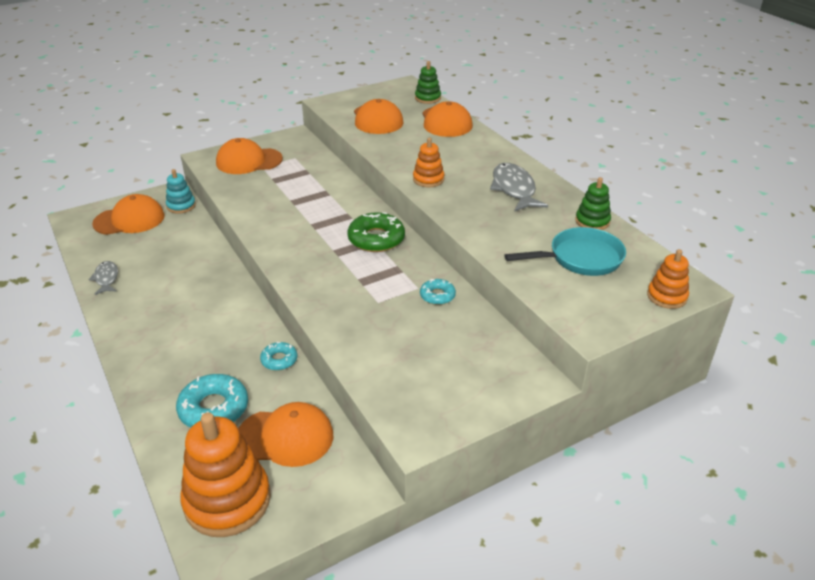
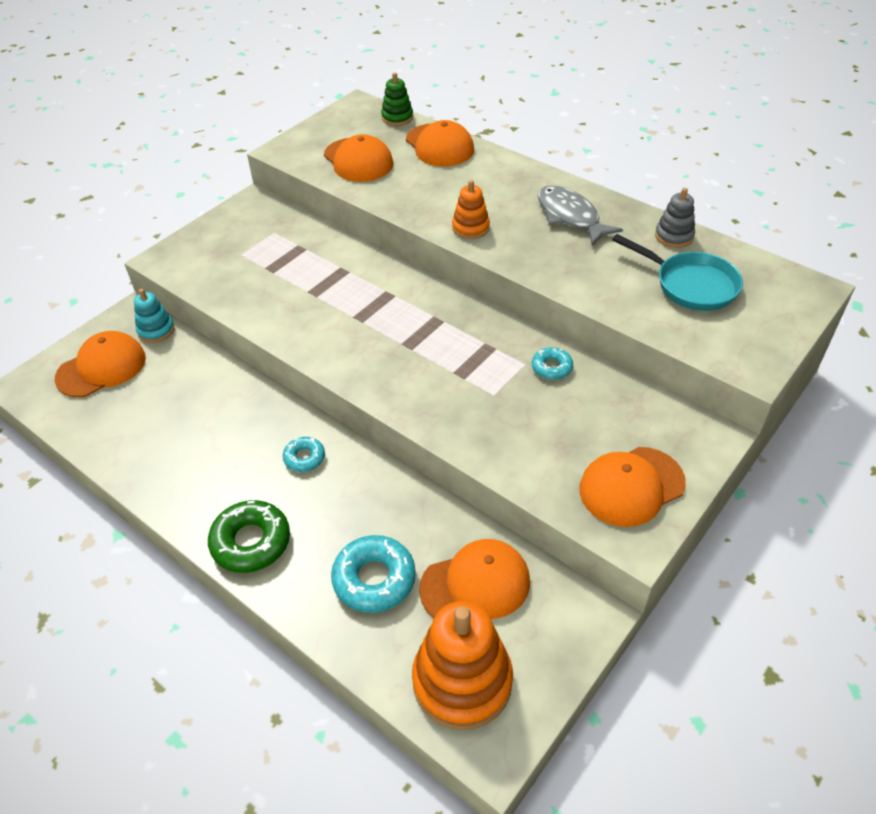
camera: 20 degrees left, 10 degrees up
(106, 278) = (128, 456): grey fish -> none
(249, 161) = (220, 251): orange cap -> orange cap (631, 486)
(279, 360) = (408, 495): turquoise donut -> turquoise donut (304, 458)
(376, 239) = (440, 315): green donut -> green donut (251, 542)
(580, 258) = (691, 285): turquoise pan -> turquoise pan turned 75 degrees clockwise
(592, 221) = (674, 236): green stacking toy -> grey stacking toy
(666, 296) = (798, 306): orange stacking toy -> none

